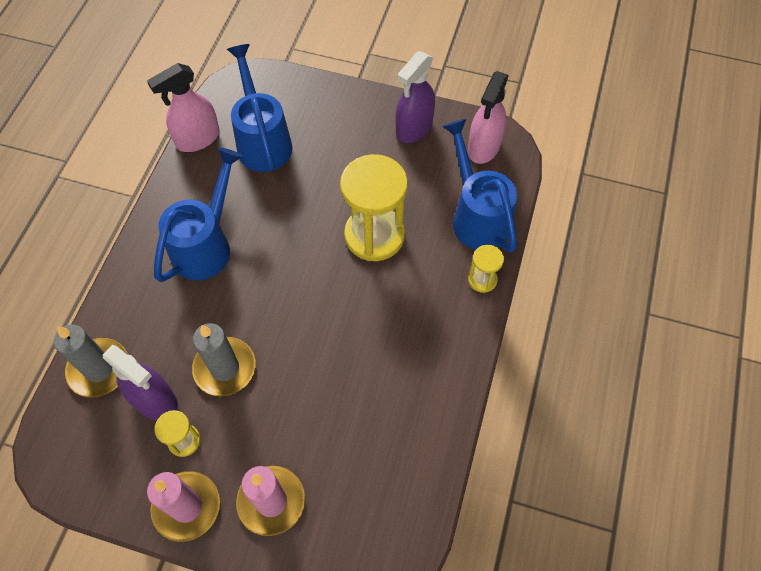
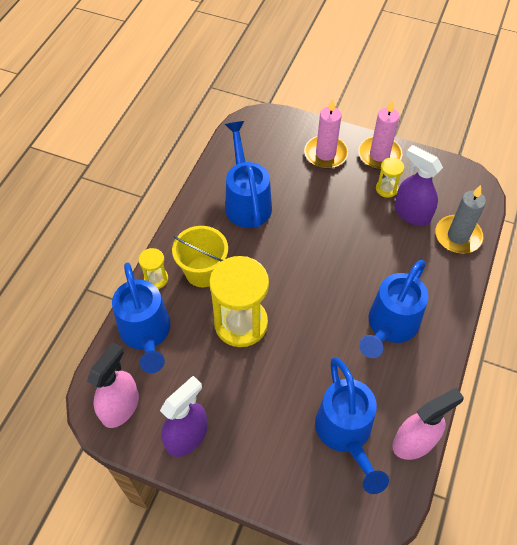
camera: 175 degrees left, 5 degrees down
(225, 368) = (363, 230): grey candle -> none
(385, 401) = (246, 201): none -> blue watering can
(427, 293) = (203, 272): none -> yellow bucket

